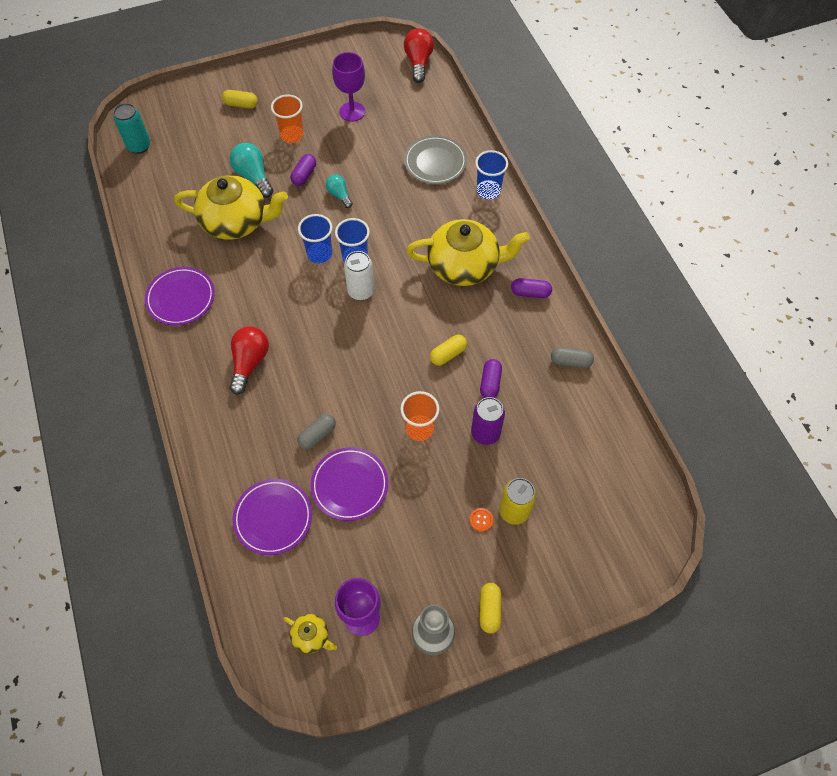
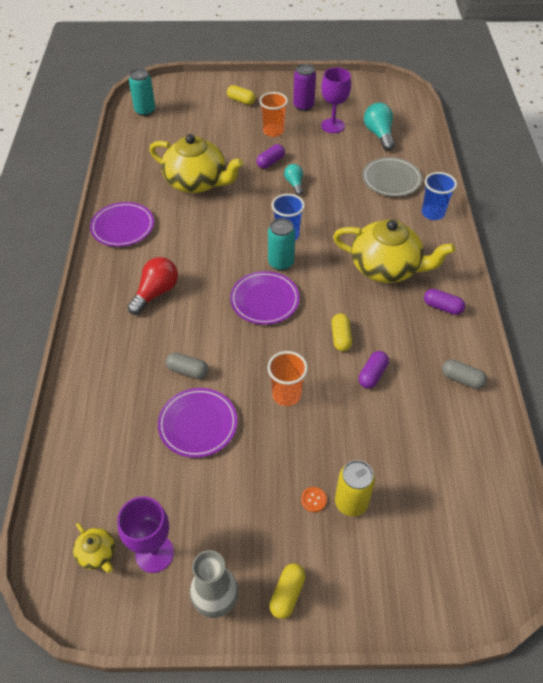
camera: 20 degrees right, 10 degrees down
(253, 177) = (227, 153): turquoise light bulb -> turquoise light bulb (379, 134)
(273, 518) = (114, 430): purple plate -> purple plate (264, 300)
(317, 435) = (188, 371): grey capsule -> grey capsule turned 45 degrees clockwise
(319, 254) = (257, 224): blue cup -> none
(361, 291) = (281, 263): white can -> turquoise can
(418, 62) = (406, 103): red light bulb -> none
(448, 354) = (341, 337): yellow capsule -> yellow capsule turned 75 degrees counterclockwise
(485, 433) = (350, 419): purple can -> purple can (303, 106)

